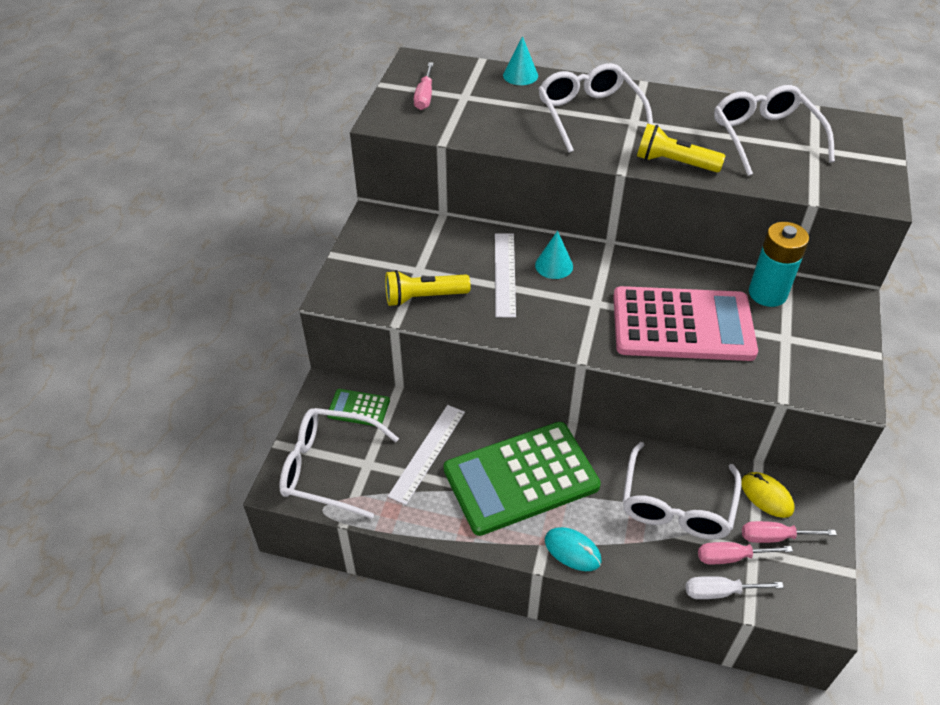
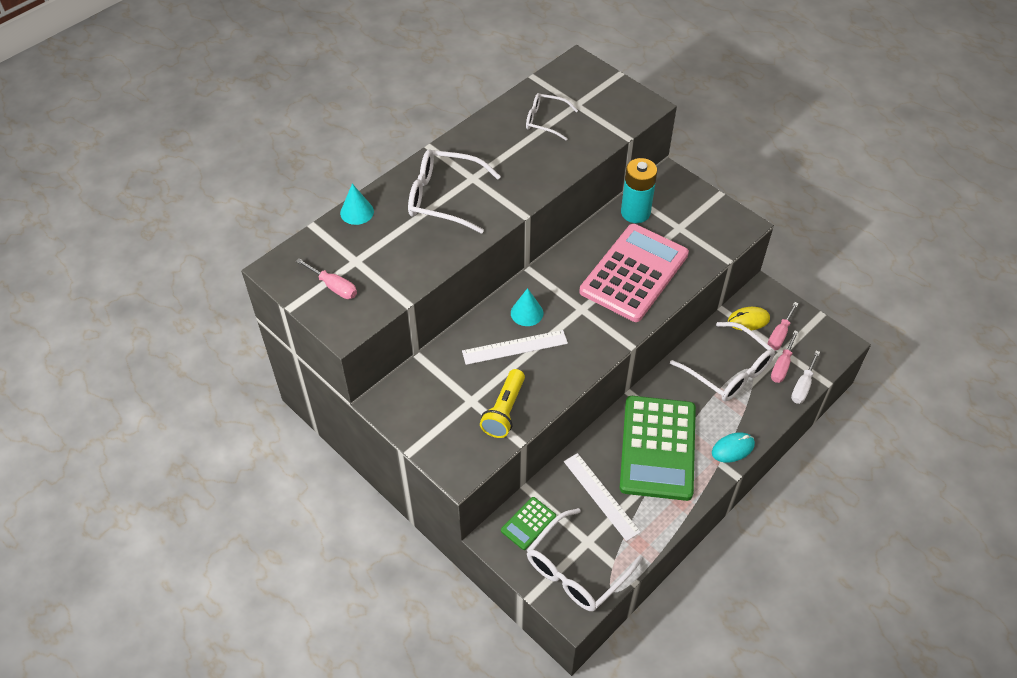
camera: 60 degrees left, 5 degrees up
(505, 274) = (514, 347): white ruler -> white ruler turned 45 degrees counterclockwise
(674, 162) = (536, 182): yellow flashlight -> none
(764, 137) = (545, 120): white glasses -> white glasses, size x0.60

